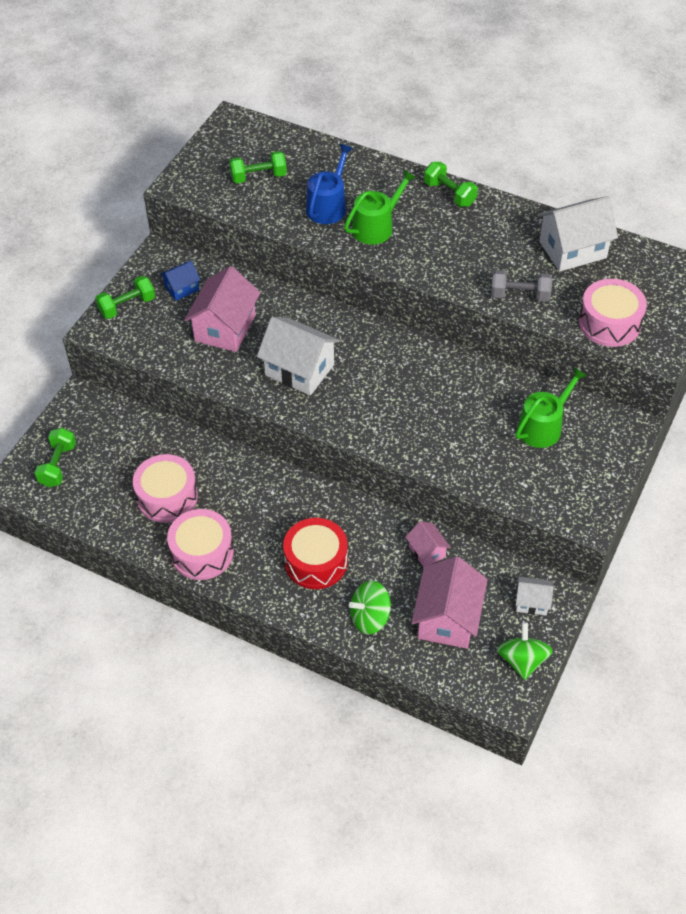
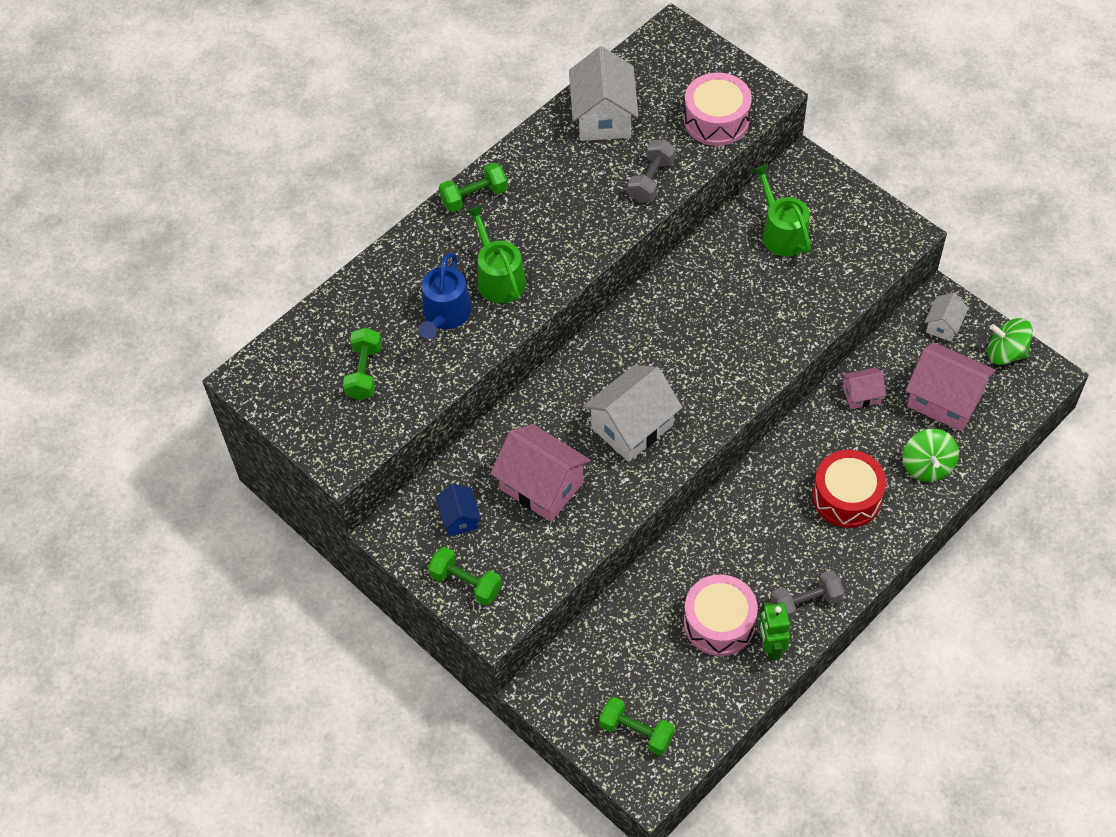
camera: 70 degrees left, 5 degrees up
(127, 306) = (466, 583): green dumbbell -> green dumbbell turned 45 degrees counterclockwise
(154, 537) = (771, 647): none -> green robot
(202, 553) = (805, 603): pink drum -> grey dumbbell
(328, 206) = (445, 314): blue watering can -> blue watering can turned 120 degrees counterclockwise

